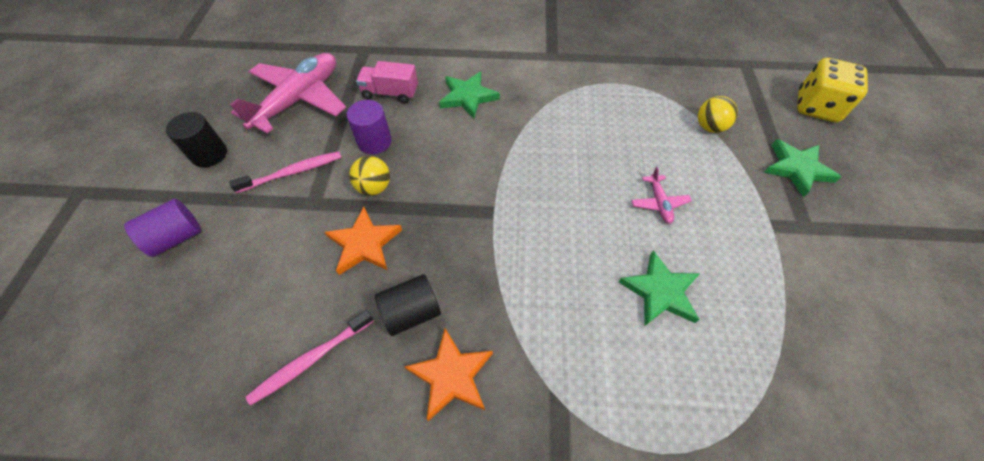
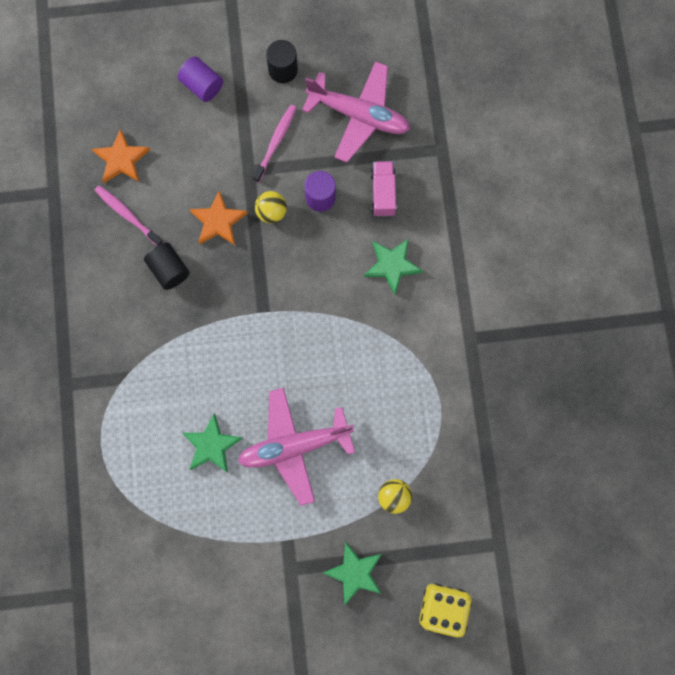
camera: 80 degrees right, 20 degrees up
(292, 172) = (275, 143): pink toothbrush -> pink toothbrush turned 120 degrees counterclockwise
(451, 375) = (130, 307): orange star -> orange star (121, 159)
(659, 203) = (294, 446): pink plane -> pink plane, size x2.32

